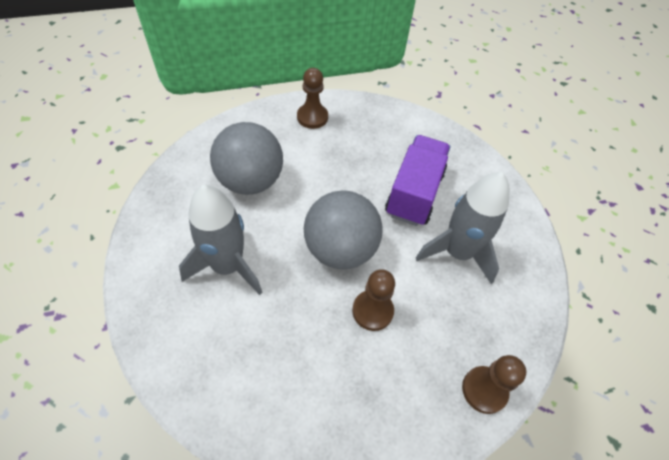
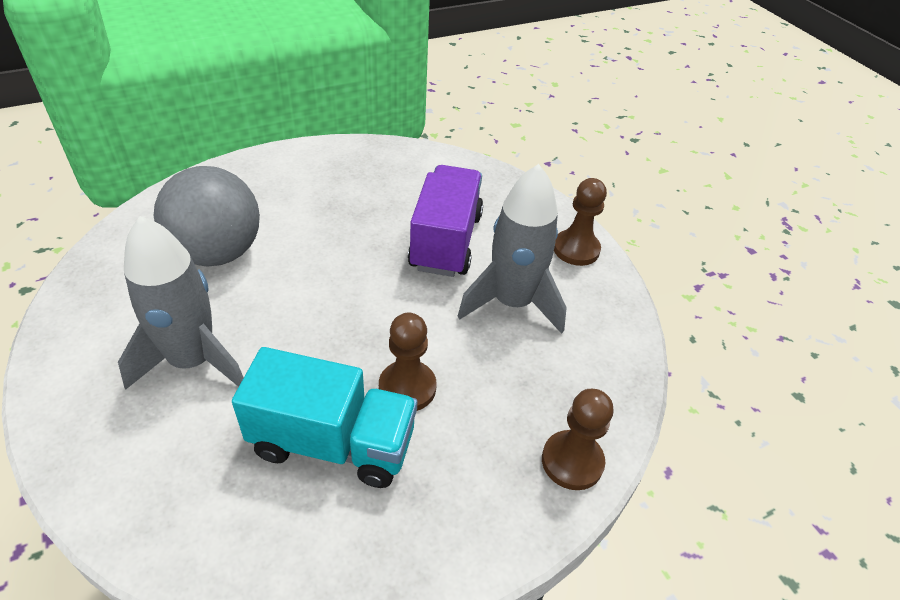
camera: 10 degrees left, 10 degrees down
(312, 117) = (297, 169): brown pawn -> brown pawn (576, 249)
(316, 346) = (333, 442): none -> turquoise truck
(340, 249) = (353, 319): grey ball -> none

